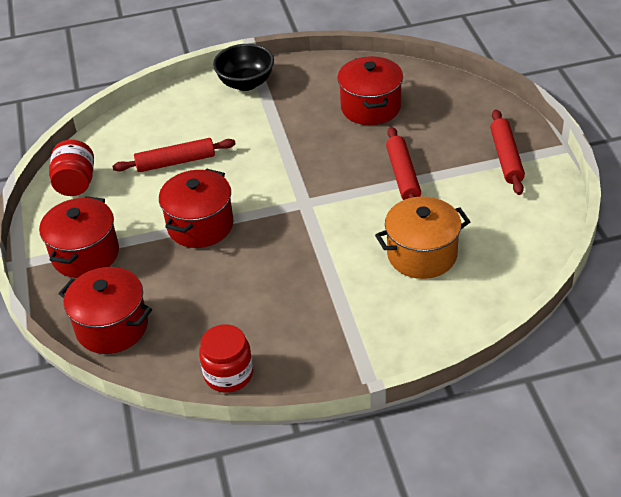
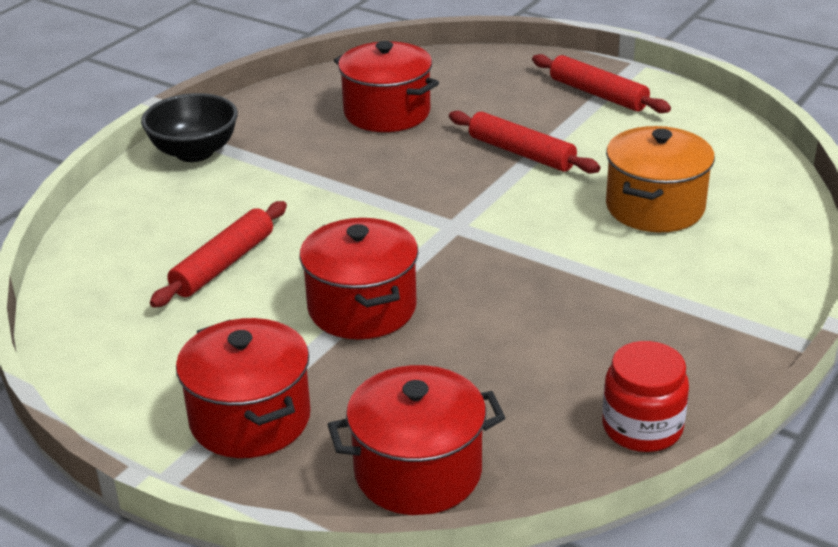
camera: 45 degrees left, 10 degrees down
(76, 183) = (108, 353): red jar -> none

